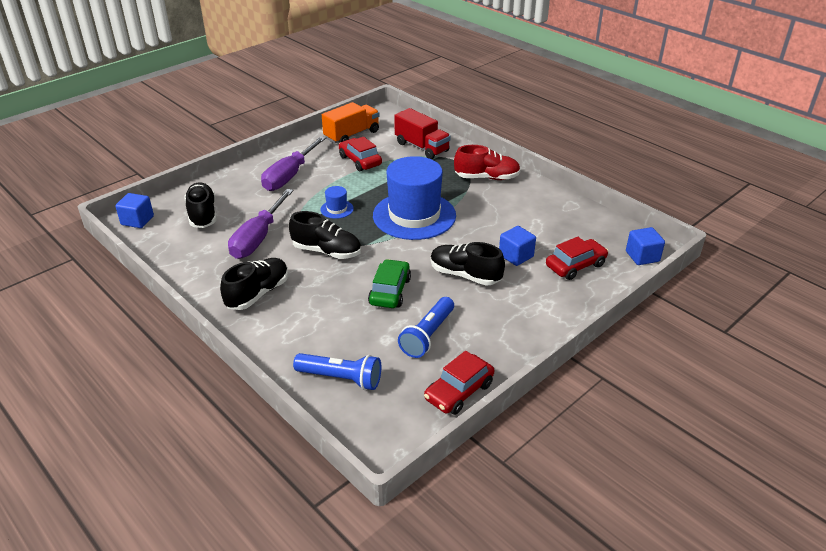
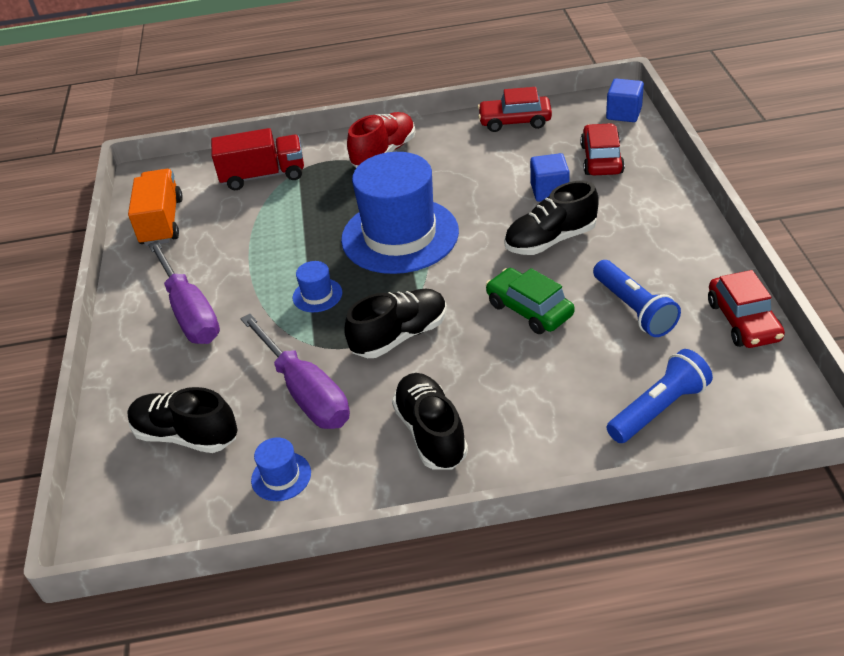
camera: 50 degrees left, 5 degrees up
(137, 220) = (118, 519): blue cube -> none
(193, 256) = (281, 476): none -> blue hat
(360, 161) = (231, 236): red car -> red car (515, 121)

